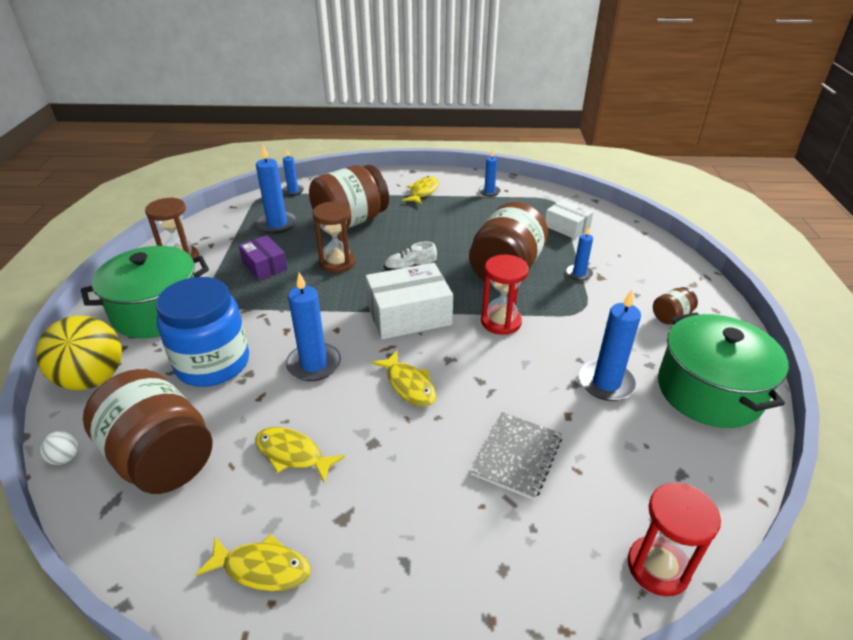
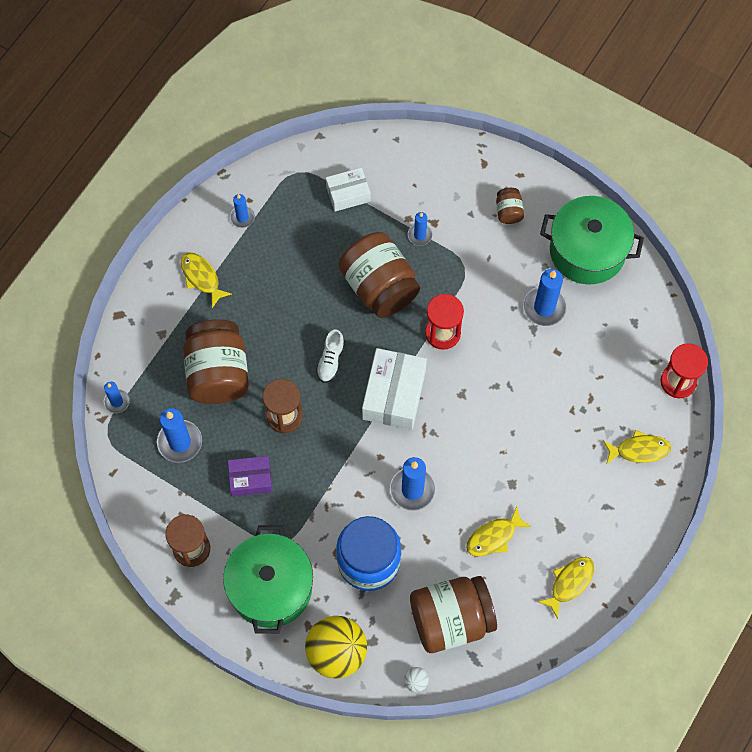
camera: 60 degrees left, 30 degrees up
(409, 385) = (472, 435): yellow fish -> yellow fish (639, 450)
(517, 456) = (571, 404): grey notebook -> none

